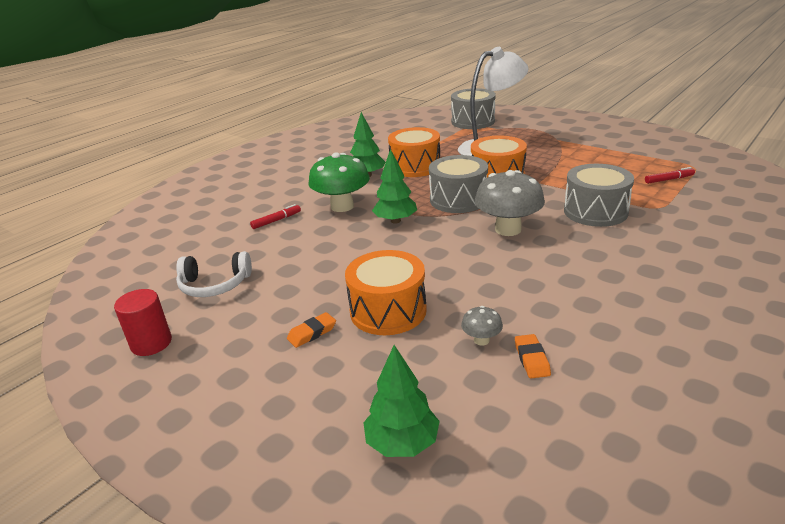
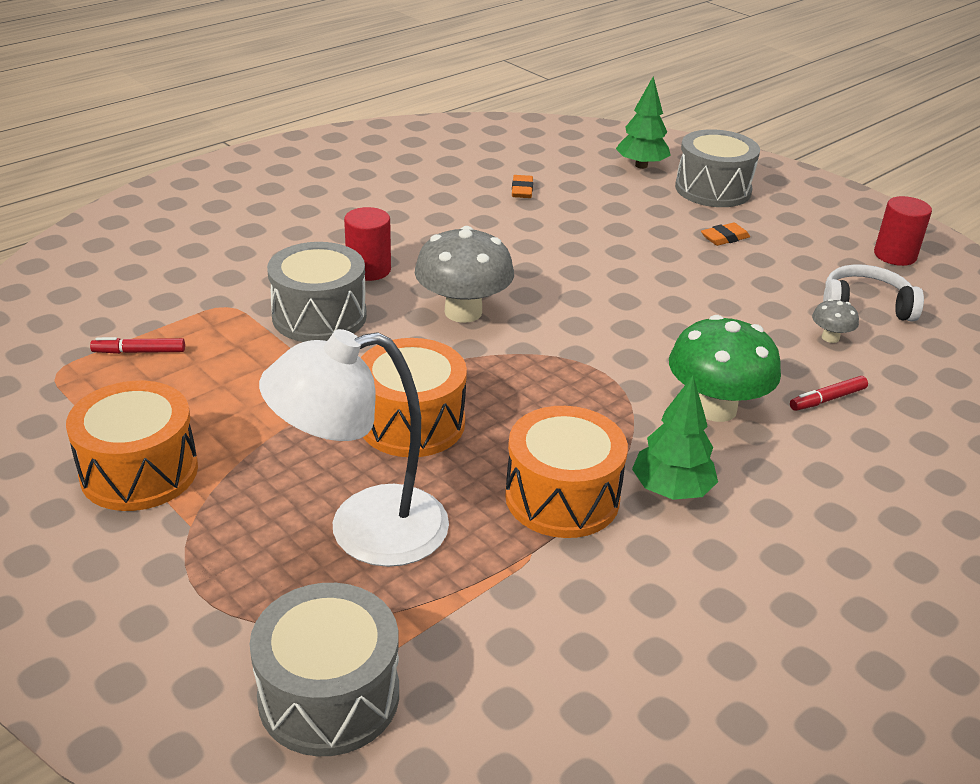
camera: 175 degrees left, 5 degrees up
(388, 311) = (645, 244): orange drum -> orange drum (139, 471)
(395, 221) = (623, 359): green tree -> none
(458, 199) = (509, 382): grey drum -> grey drum (713, 189)
(481, 340) = (558, 208): grey mushroom -> grey mushroom (830, 338)
(597, 245) = (368, 270): none -> red cylinder

